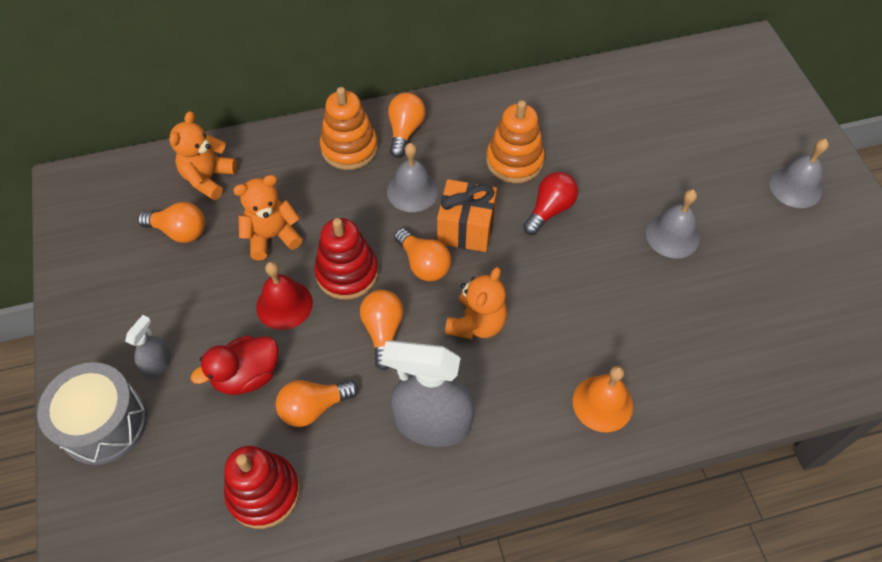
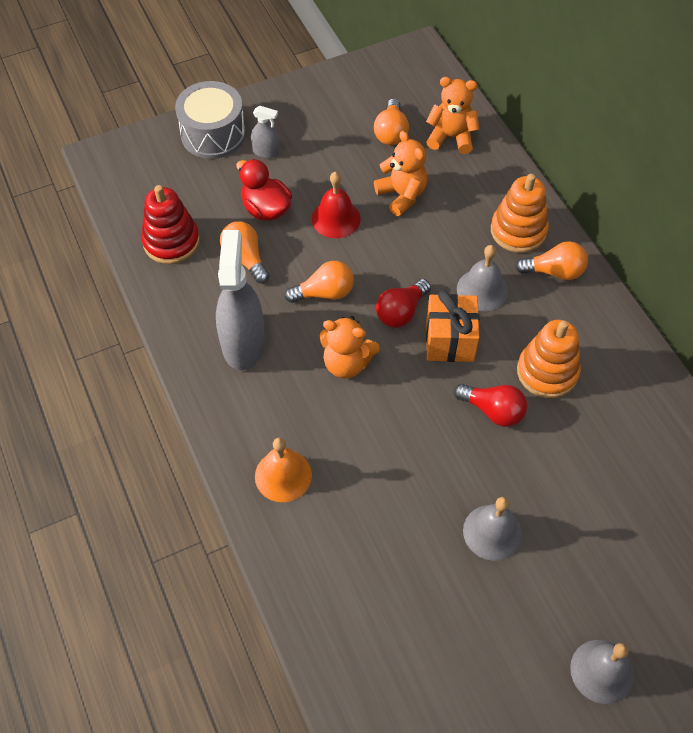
camera: 80 degrees right, 0 degrees up
(347, 273) = (377, 256): red stacking toy -> none
(423, 264) = (401, 312): orange light bulb -> red light bulb

